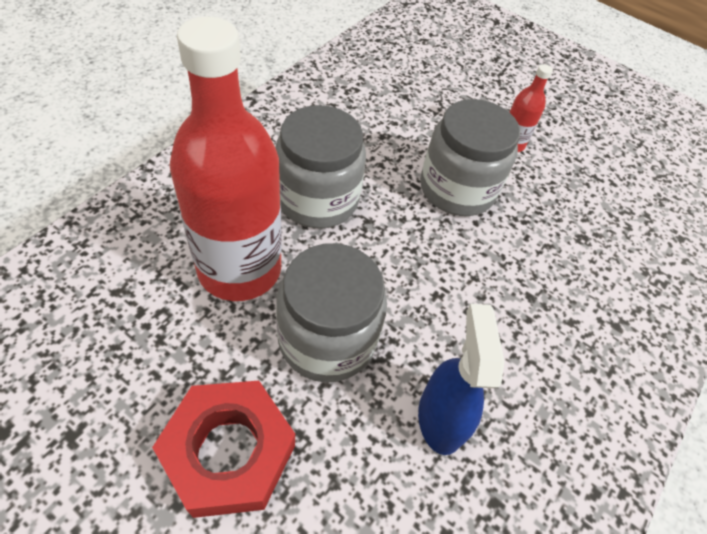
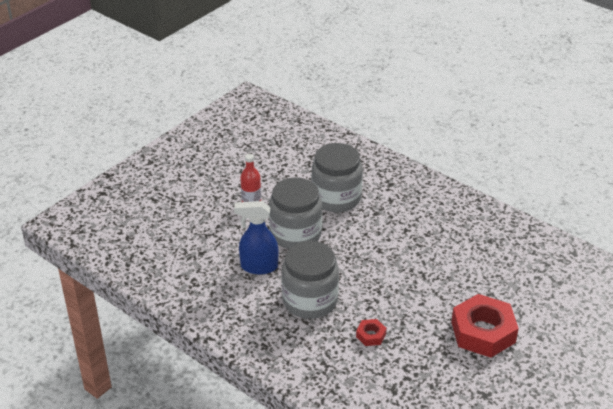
camera: 80 degrees left, 15 degrees down
(239, 269) = (371, 335): red bottle -> red nut
(327, 339) = (414, 296): grey jar -> grey jar (336, 198)
(440, 418) = (452, 255): blue spray bottle -> blue spray bottle (258, 267)

